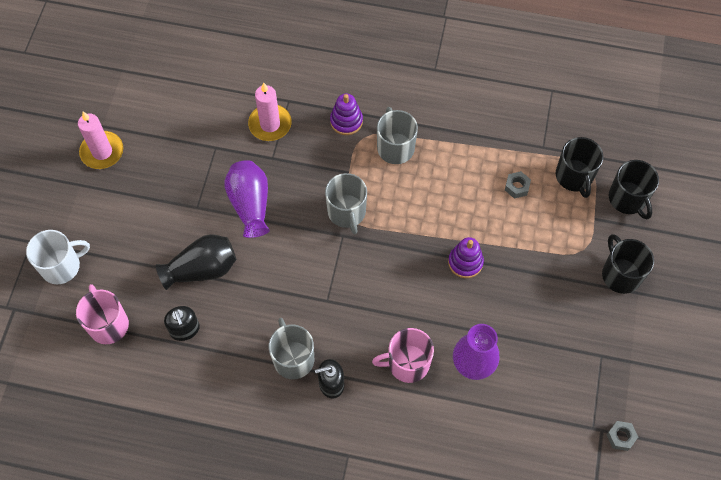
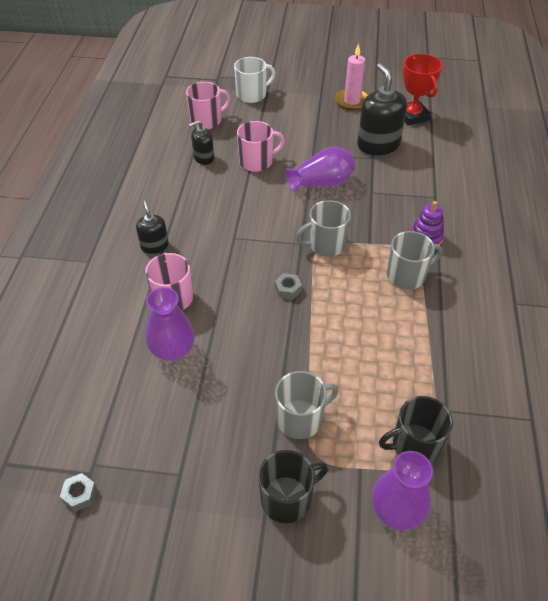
camera: 85 degrees right, 15 degrees down
(61, 266) = (252, 95): white mug -> white mug turned 90 degrees counterclockwise
(146, 93) = (412, 116): none -> red trophy
(193, 138) = (378, 145): none -> black soap dispenser
(202, 269) = (257, 161): black vase -> pink mug
(270, 124) = (406, 187): pink candle -> none
(293, 358) = (178, 220): grey mug -> grey mug (300, 418)
(465, 262) = (284, 339): purple stacking toy -> none
(517, 187) = (385, 384): grey nut -> grey nut (288, 289)
(628, 199) = (397, 509): black mug -> purple vase

